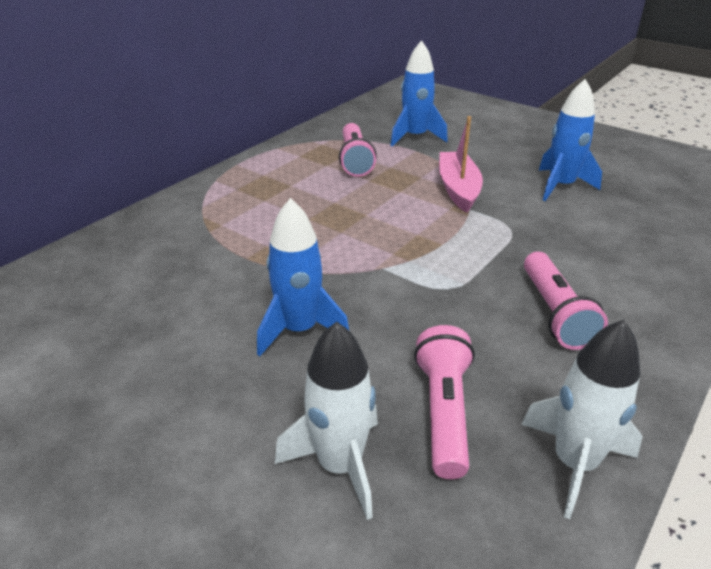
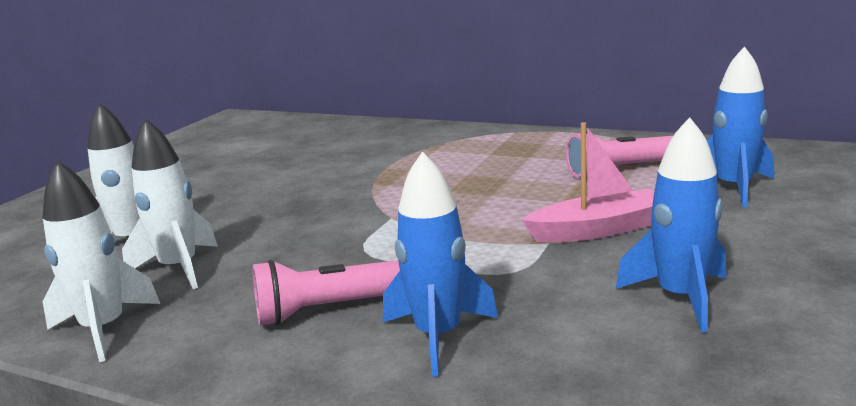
camera: 80 degrees right, 15 degrees down
(299, 330) = (286, 203): blue rocket -> blue rocket (438, 336)
(443, 412) = (179, 268): pink flashlight -> white rocket

